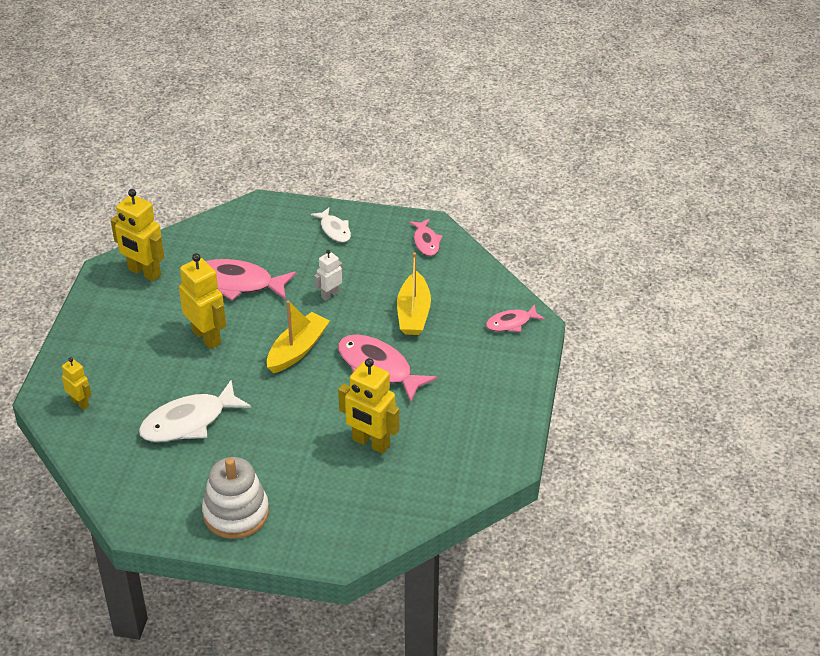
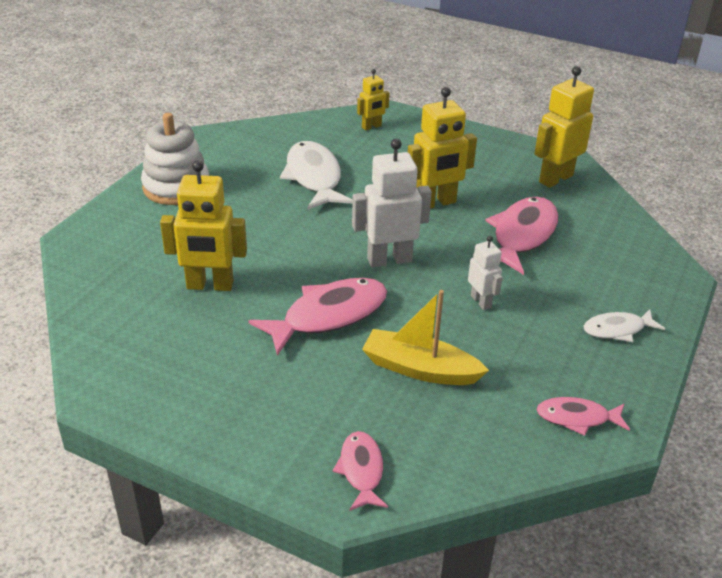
camera: 105 degrees right, 5 degrees down
(297, 350) = (389, 260): yellow boat -> white robot
(370, 443) = (210, 286): yellow robot -> yellow robot turned 135 degrees counterclockwise

